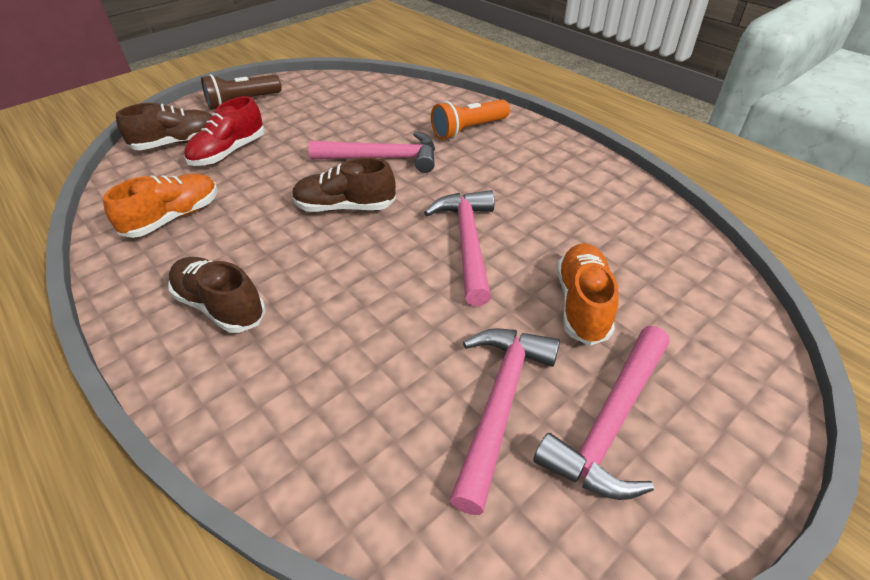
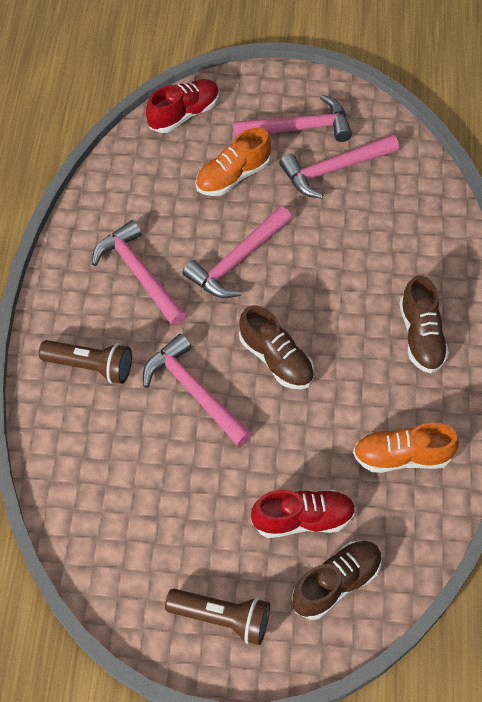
camera: 135 degrees left, 15 degrees up
(177, 143) = (336, 583): brown shoe -> brown shoe turned 120 degrees clockwise
(468, 130) = (91, 366): orange flashlight -> brown flashlight
(523, 184) = (139, 274): none -> pink hammer
(729, 323) = (184, 114): none -> red shoe

